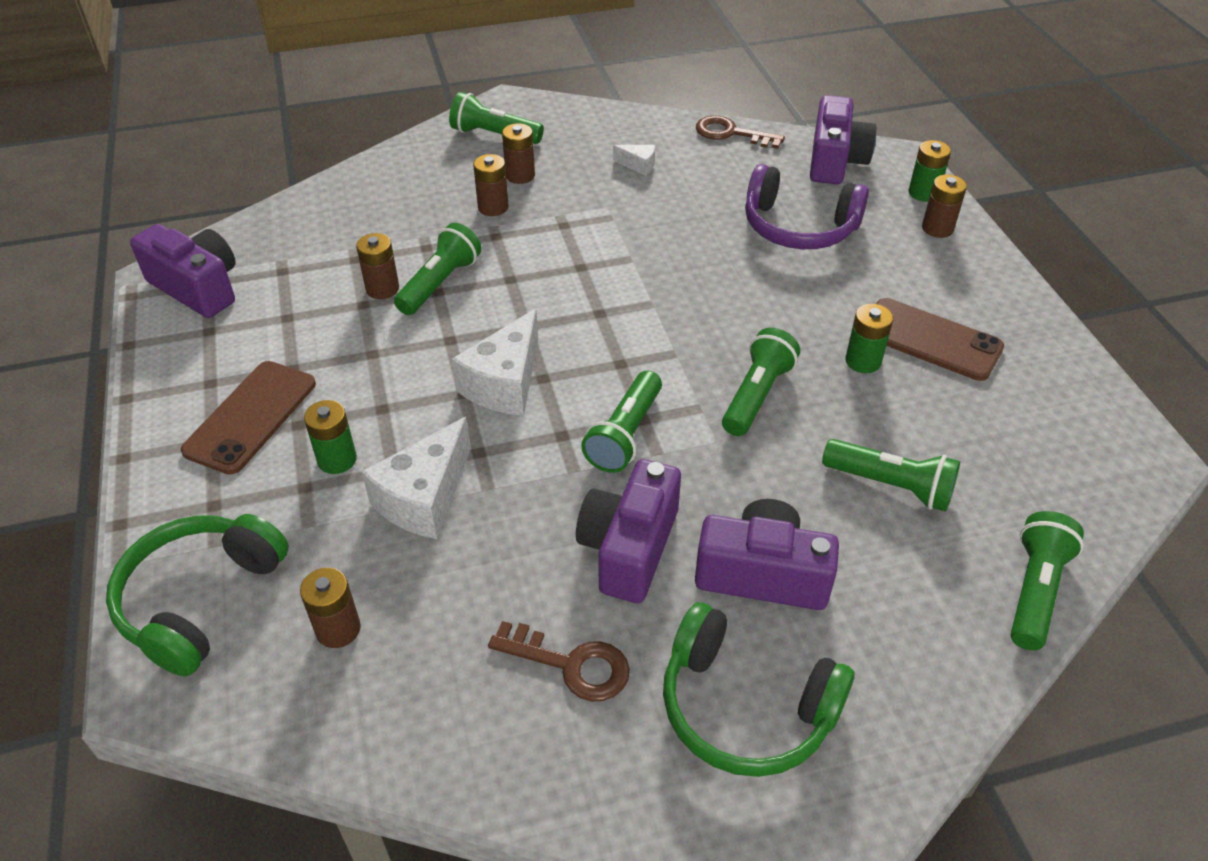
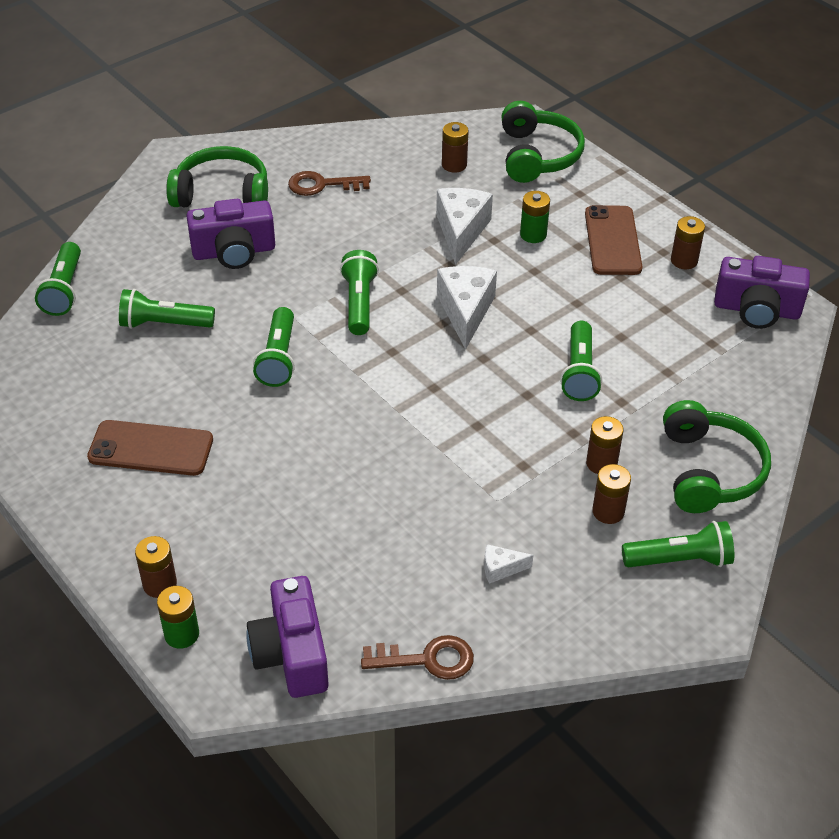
camera: 155 degrees right, 0 degrees up
(382, 289) = (619, 353): brown battery -> brown battery (684, 260)
(407, 178) = (709, 470): none -> green headphones
(629, 548) = (320, 242): purple camera -> none
(798, 227) = (301, 537): purple headphones -> none
(863, 361) = (204, 411): green battery -> none

